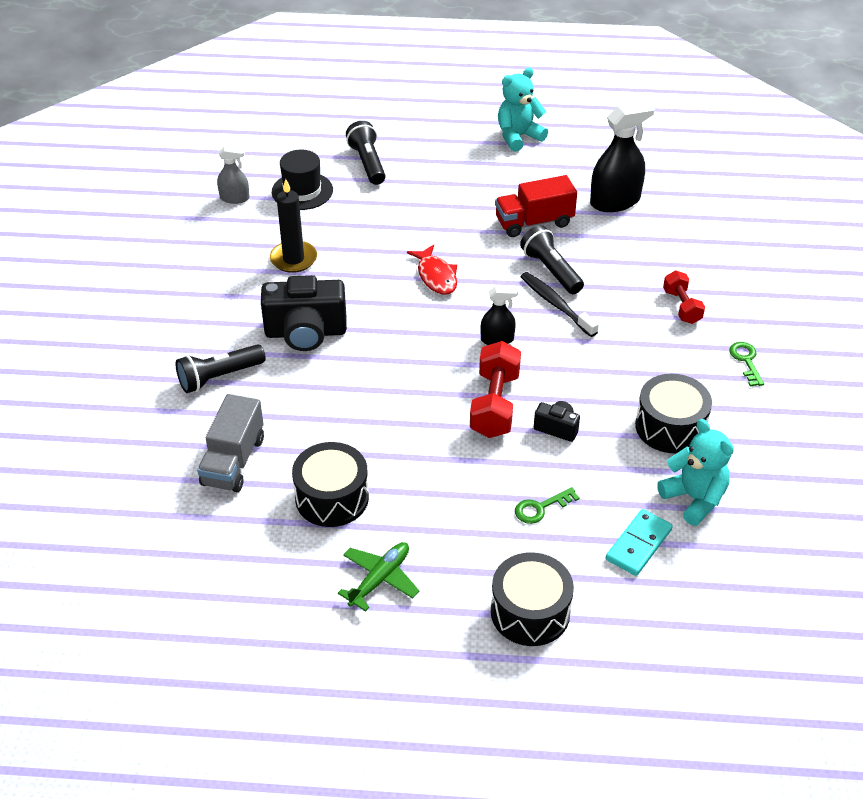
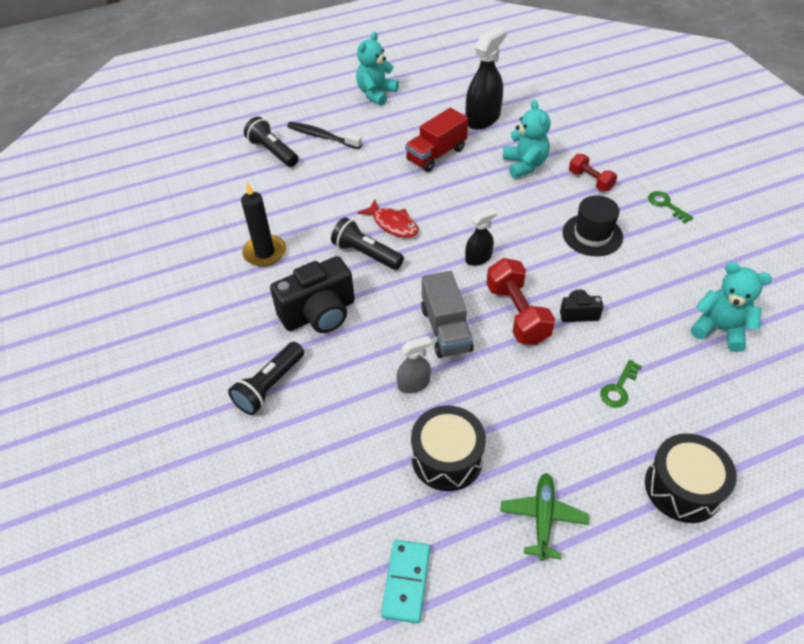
camera: 25 degrees left, 5 degrees up
(233, 461) = (336, 462): grey truck -> grey truck (446, 329)
(234, 198) = (178, 218): grey spray bottle -> grey spray bottle (414, 384)
(302, 191) = (233, 192): black hat -> black hat (592, 235)
(551, 270) = (477, 187): black flashlight -> black flashlight (366, 254)
(556, 304) = (501, 213): black toothbrush -> black toothbrush (322, 136)
(622, 265) = (524, 165): none -> turquoise teddy bear
(638, 544) = (713, 386): turquoise domino -> turquoise domino (406, 582)
(670, 427) = (657, 278): black drum -> none

